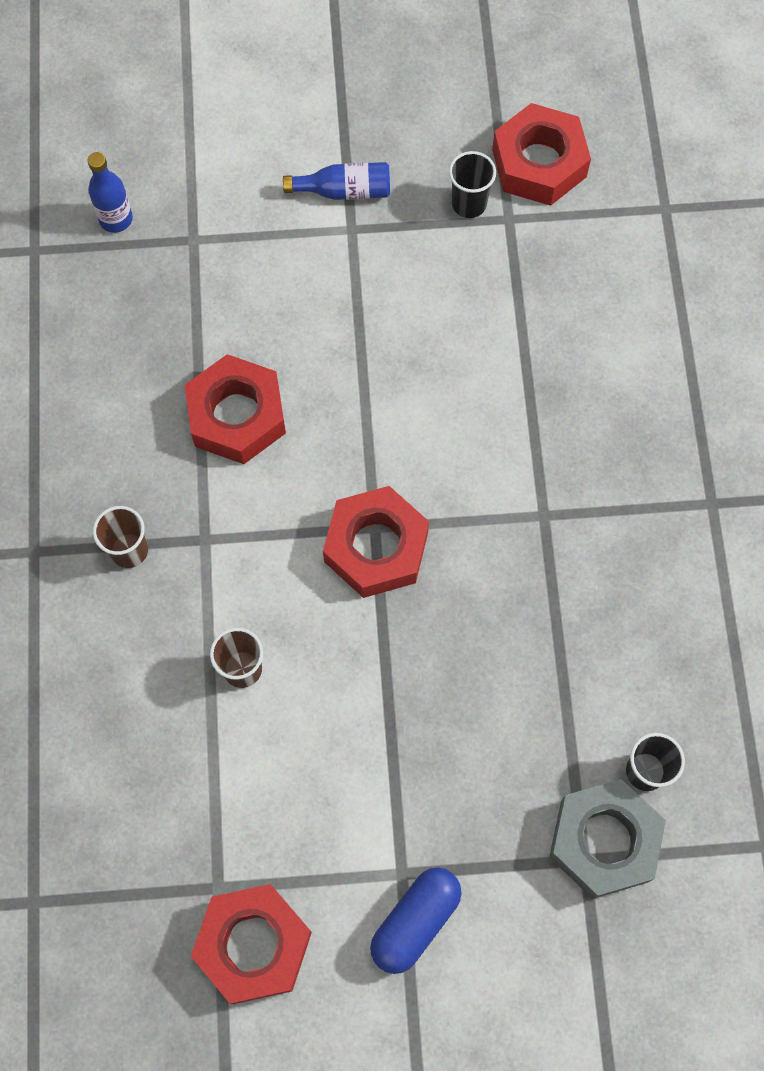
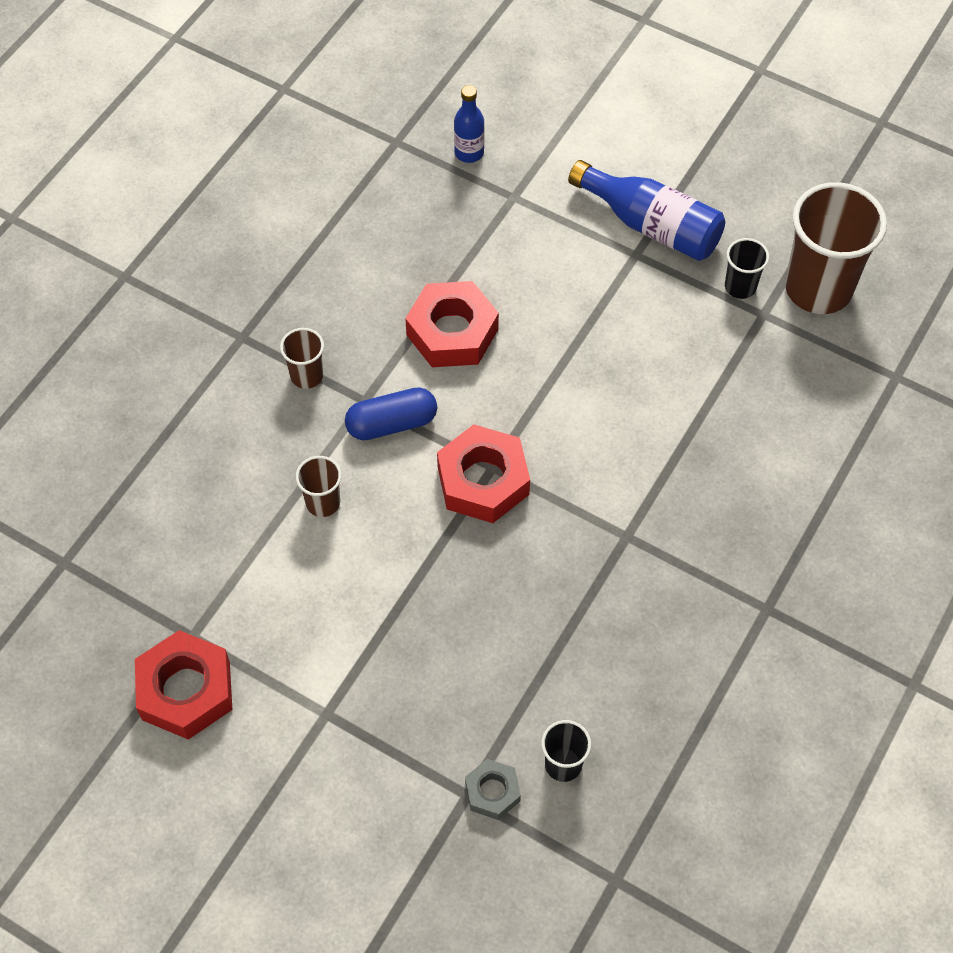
camera: 35 degrees right, 10 degrees down
(344, 191) = (651, 225): blue bottle -> blue bottle, size x1.70
(415, 922) = (310, 753): blue capsule -> blue capsule (392, 424)
(539, 163) = (818, 288): red nut -> brown cup
(604, 841) = (492, 792): grey nut -> grey nut, size x0.55

